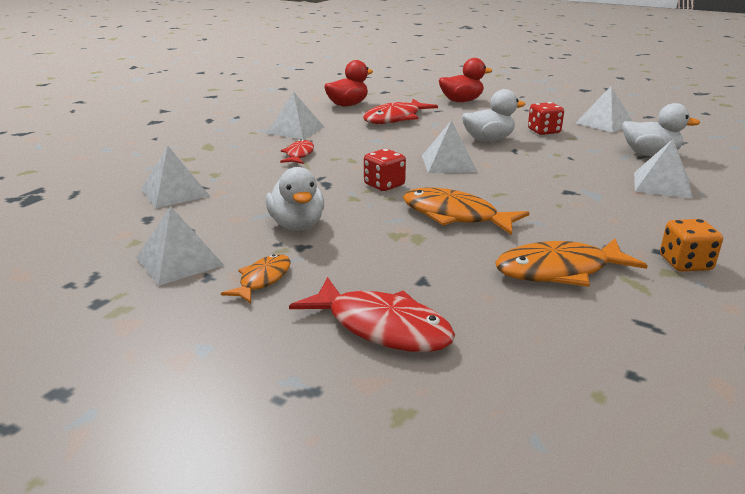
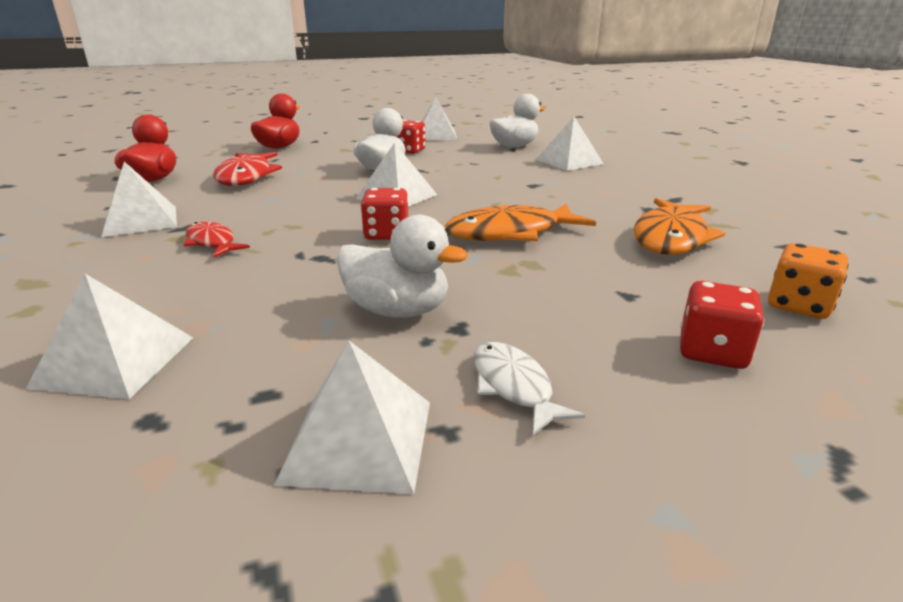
camera: 50 degrees left, 0 degrees up
(262, 280) = (514, 387): orange fish -> white fish
(382, 327) = (712, 351): red fish -> red dice
(685, 263) = (702, 201): orange dice -> orange dice (798, 305)

